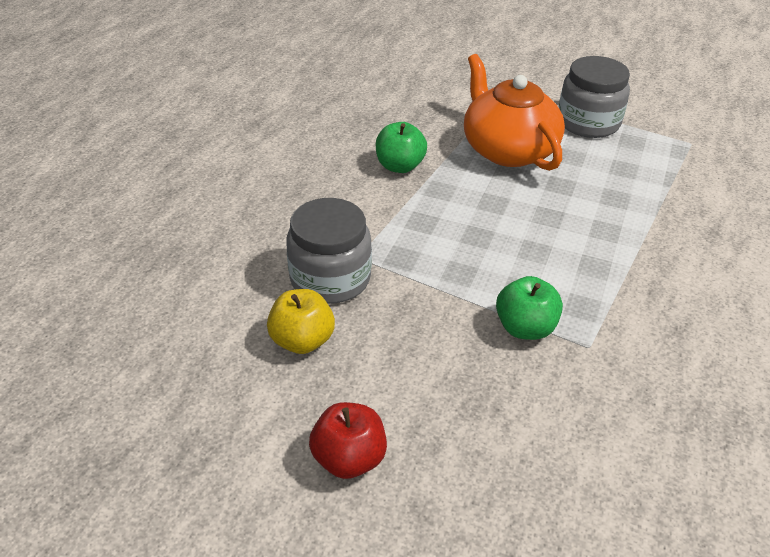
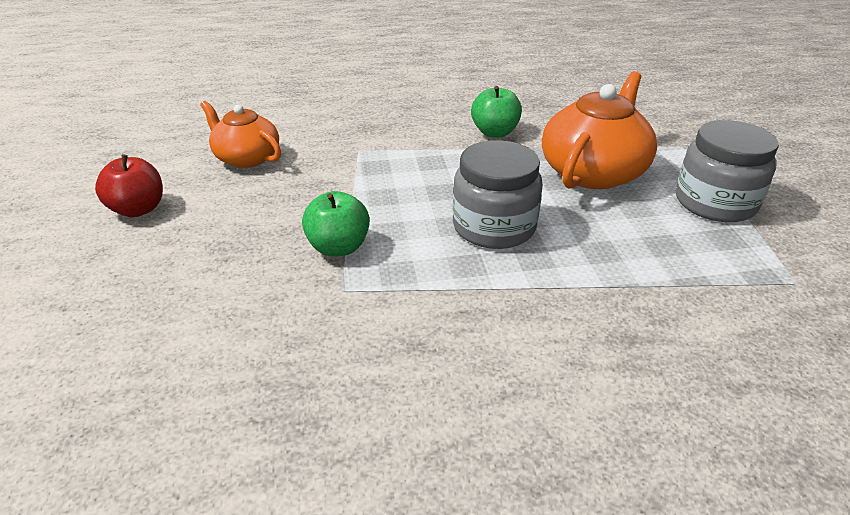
camera: 60 degrees right, 5 degrees down
(302, 341) = (246, 158): yellow apple -> orange teapot
(330, 278) = (323, 147): grey jar -> grey jar (494, 227)

